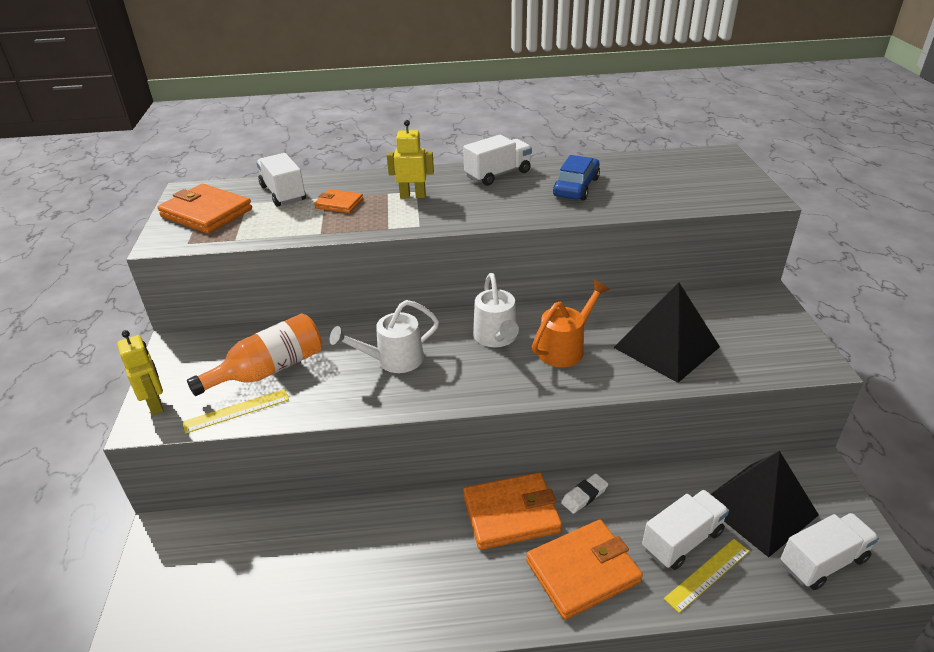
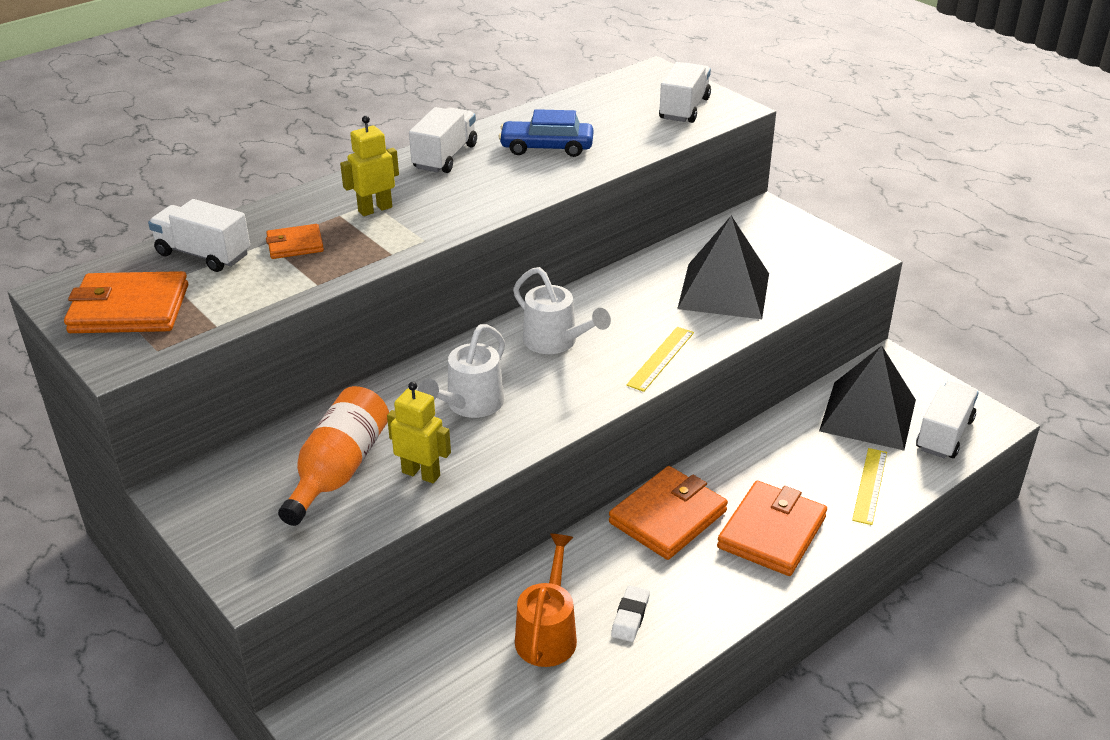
camera: 35 degrees left, 0 degrees up
(155, 404) = (241, 559): yellow robot -> yellow robot (421, 474)
(236, 411) = (351, 523): yellow ruler -> yellow ruler (661, 358)
(565, 348) = (633, 326): orange watering can -> orange watering can (548, 633)
(576, 187) = (546, 147): blue car -> blue car turned 75 degrees counterclockwise
(584, 496) = (719, 471): white eraser -> white eraser (630, 617)
(682, 540) = (830, 469): white truck -> white truck (684, 109)

